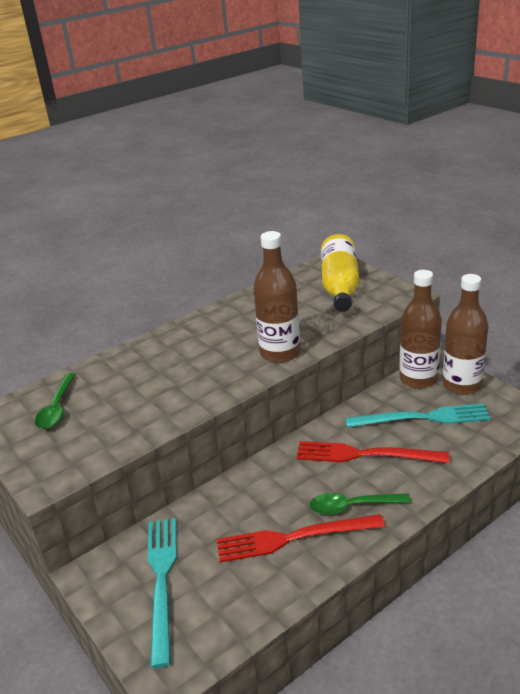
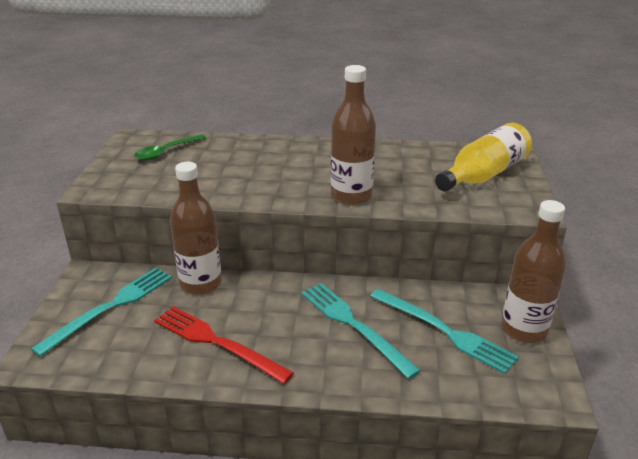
camera: 40 degrees right, 0 degrees up
(352, 506) = (286, 353): green spoon -> none
(365, 454) = (354, 325): red fork -> turquoise fork
(418, 379) = (490, 300): brown bottle -> brown bottle (201, 284)

